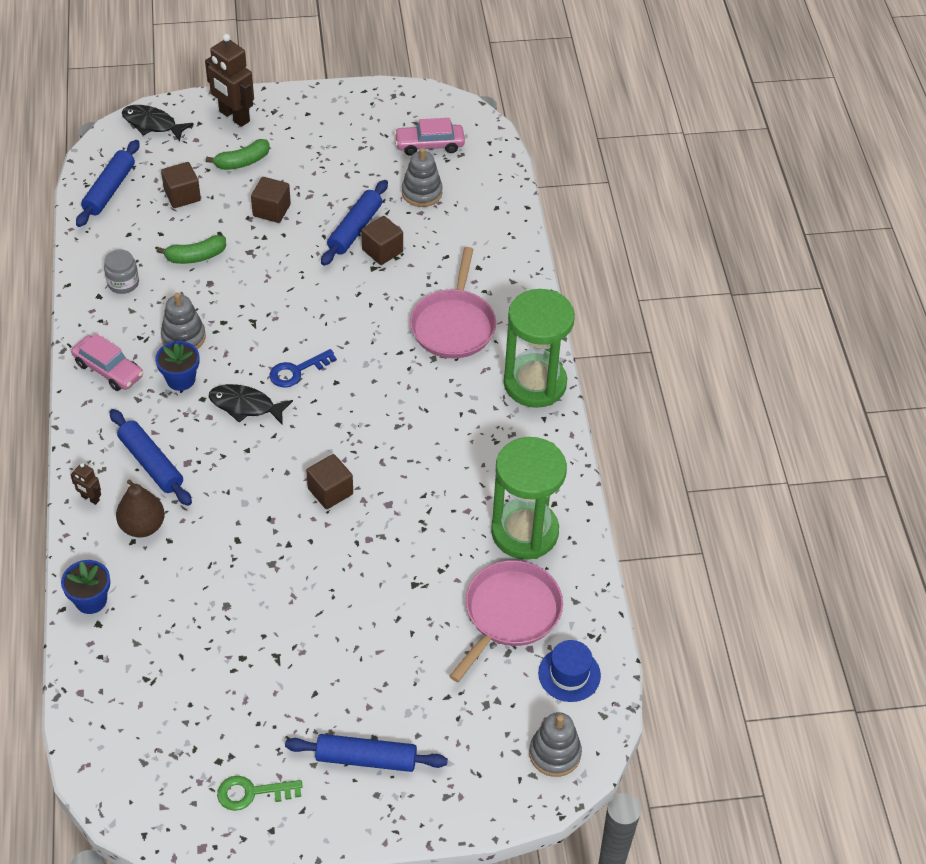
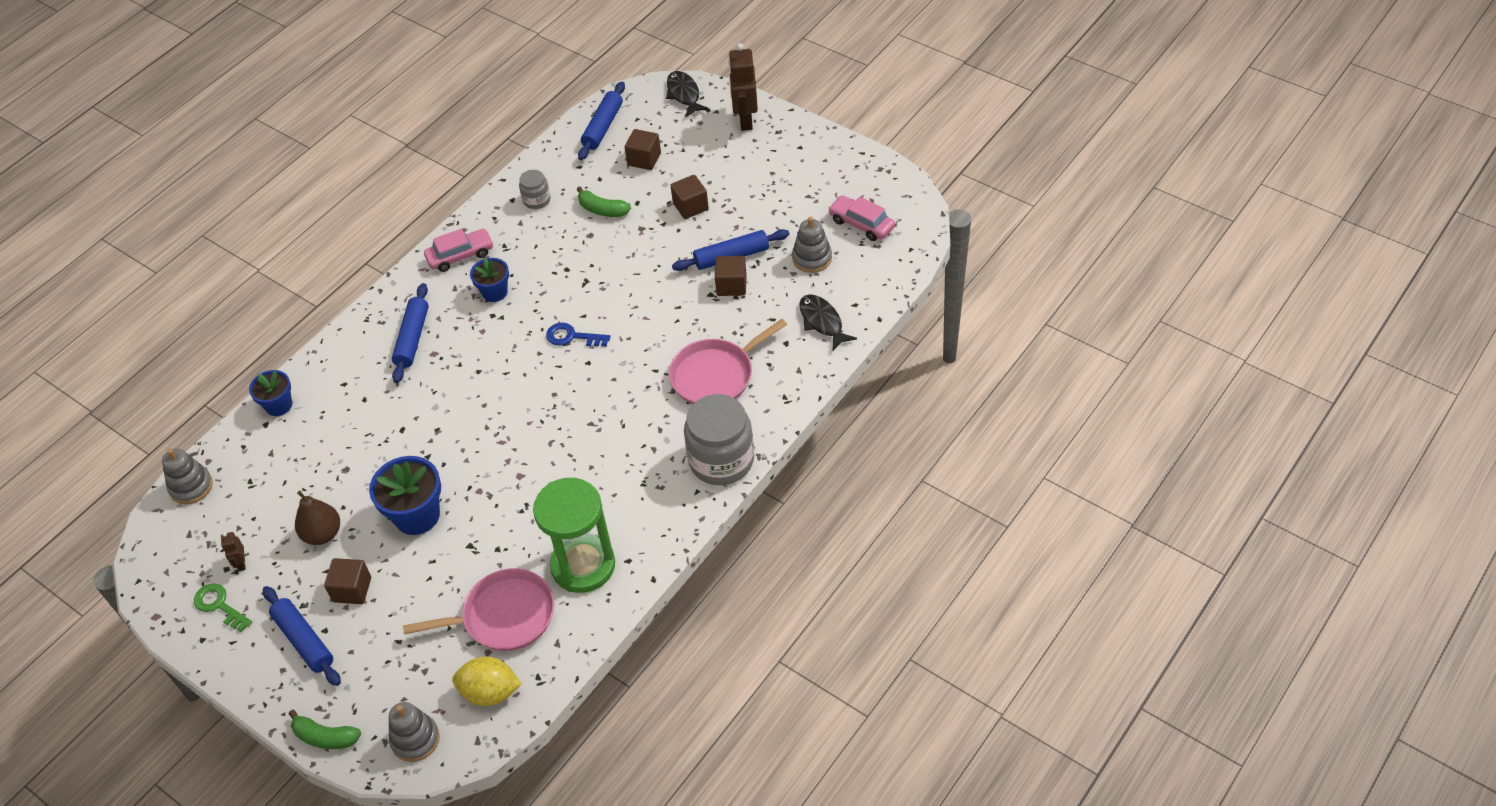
camera: 50 degrees right, 0 degrees up
(90, 498) = (353, 337): brown robot -> brown robot (241, 563)
(108, 369) = (460, 255): pink car -> pink car turned 105 degrees counterclockwise
(109, 190) = (603, 127): blue rolling pin -> blue rolling pin turned 45 degrees counterclockwise
(142, 526) = (360, 378): brown pear -> brown pear (322, 534)
(183, 337) = (530, 263): grey stacking toy -> grey stacking toy (191, 487)
(242, 162) = (712, 158): green banana -> green banana (325, 737)
(245, 406) = (512, 339): black fish -> black fish (822, 322)
(330, 491) = (494, 439): brown cube -> brown cube (352, 589)
(339, 595) = (417, 515): none -> blue flower pot
(535, 383) = (721, 460): green hourglass -> grey jar
(569, 674) = (490, 692): blue hat -> yellow lemon

